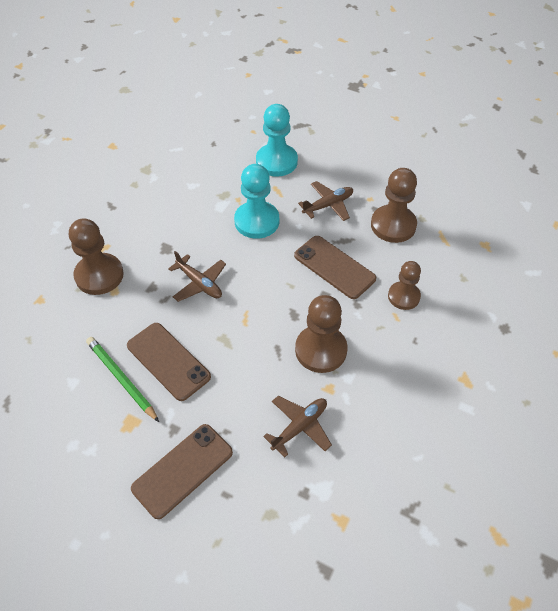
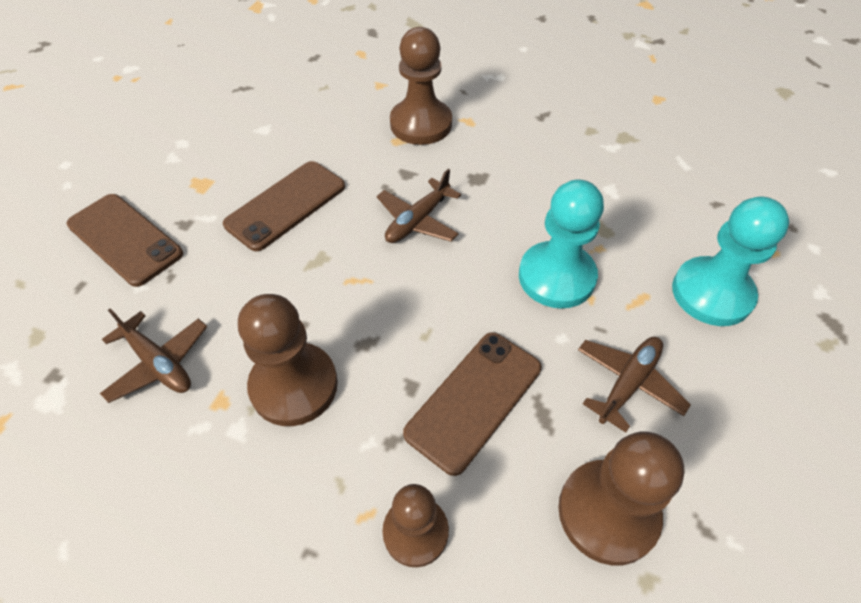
camera: 85 degrees right, 0 degrees up
(121, 379) = (263, 167): green pencil -> none
(328, 205) = (628, 383): brown plane -> brown plane turned 105 degrees counterclockwise

